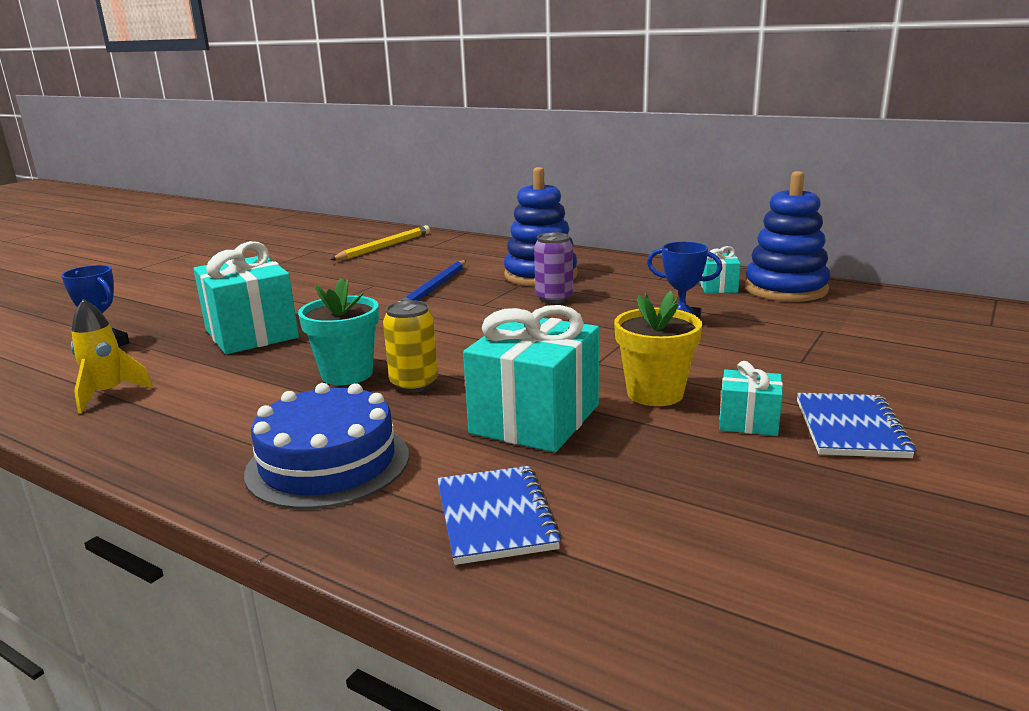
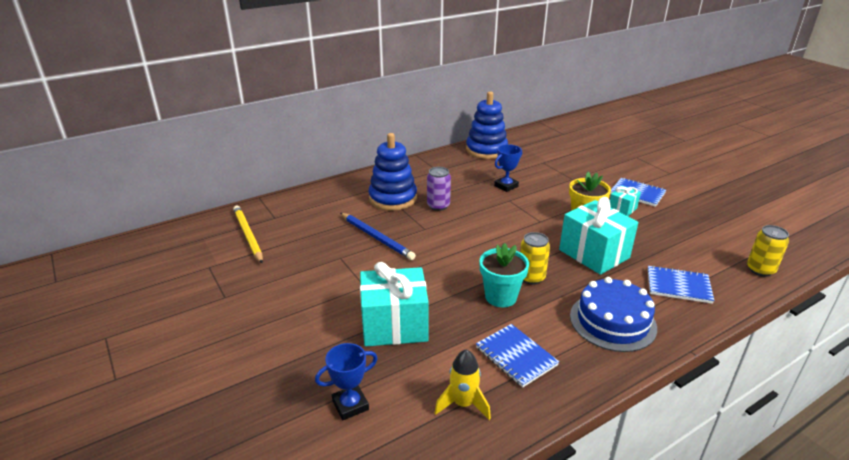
camera: 65 degrees left, 10 degrees up
(209, 407) = (516, 356): none -> blue notebook
(686, 637) = (760, 270): none -> yellow can
(718, 287) = (467, 162): turquoise gift -> none

